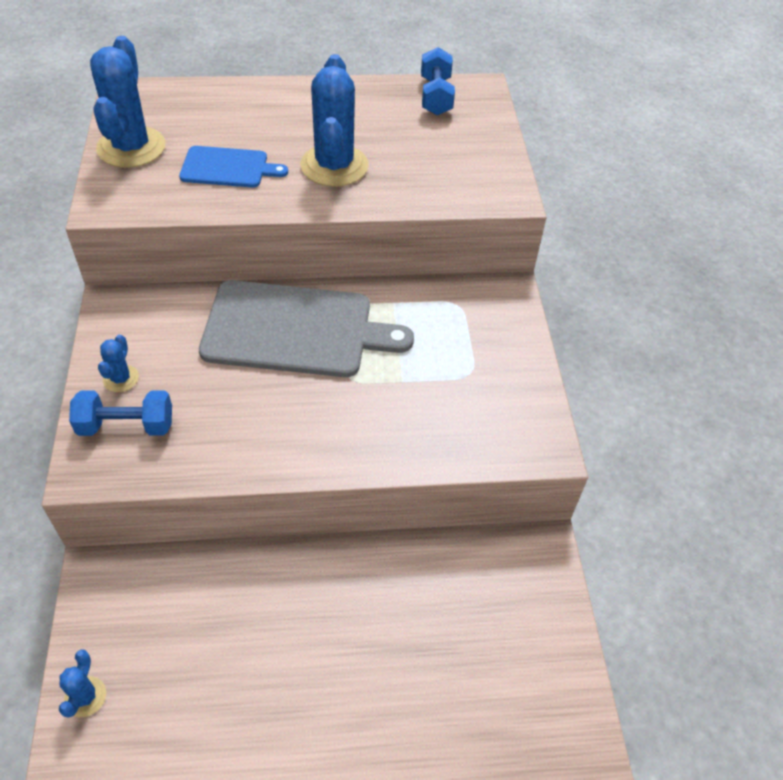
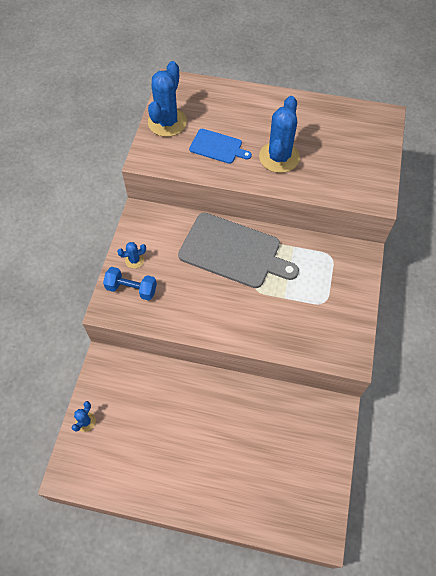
camera: 20 degrees right, 10 degrees up
(121, 379) = (134, 260): blue cactus -> blue cactus turned 45 degrees clockwise
(436, 96) = (356, 117): blue dumbbell -> none

